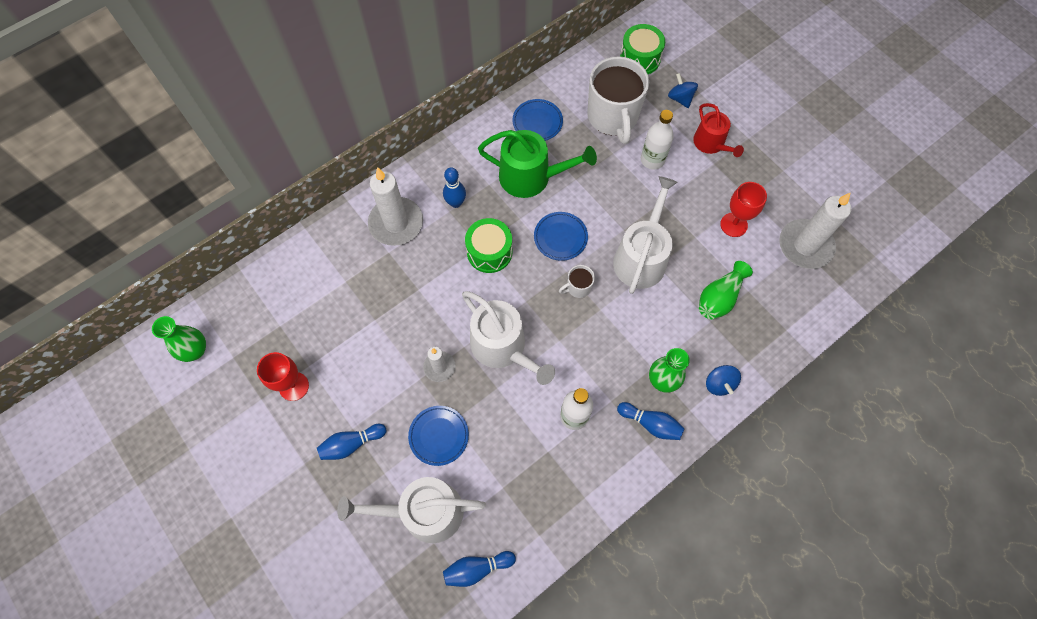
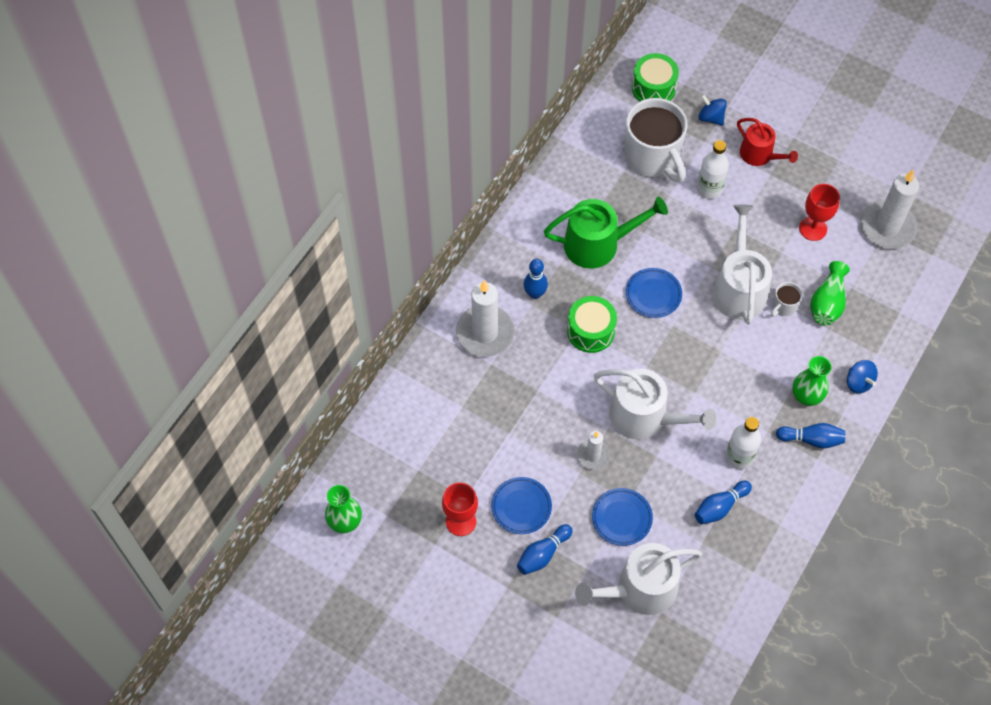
camera: 20 degrees left, 5 degrees down
(477, 569) = (710, 620): blue bowling pin -> blue bowling pin (720, 507)
(537, 122) = (579, 186): blue plate -> blue plate (521, 507)
(578, 287) = (691, 337): white mug -> white mug (783, 306)

